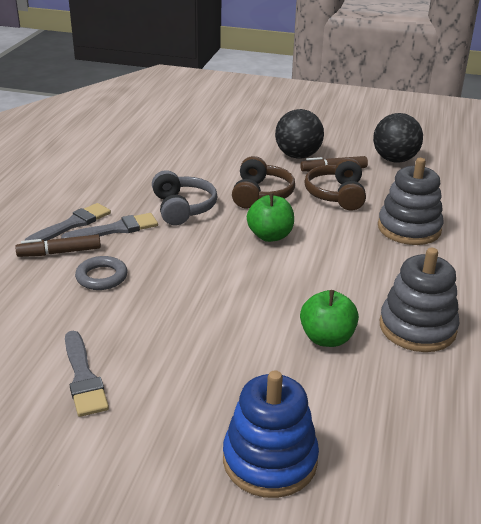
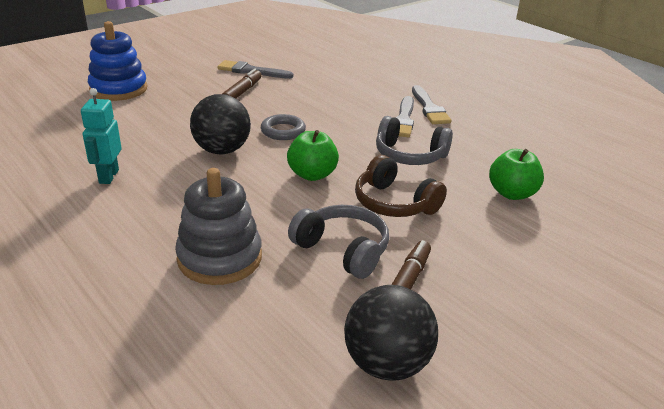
camera: 125 degrees right, 0 degrees up
(59, 252) = (391, 95): brown marker -> brown marker (242, 92)
(101, 277) = (342, 98): grey ring -> grey ring (283, 131)
(297, 156) = (473, 275): black ball -> black ball (222, 150)
(327, 338) = (162, 140): green apple -> green apple (512, 193)
(336, 195) = (342, 250): brown headphones -> grey headphones
(417, 328) = (108, 176): grey stacking toy -> turquoise robot

